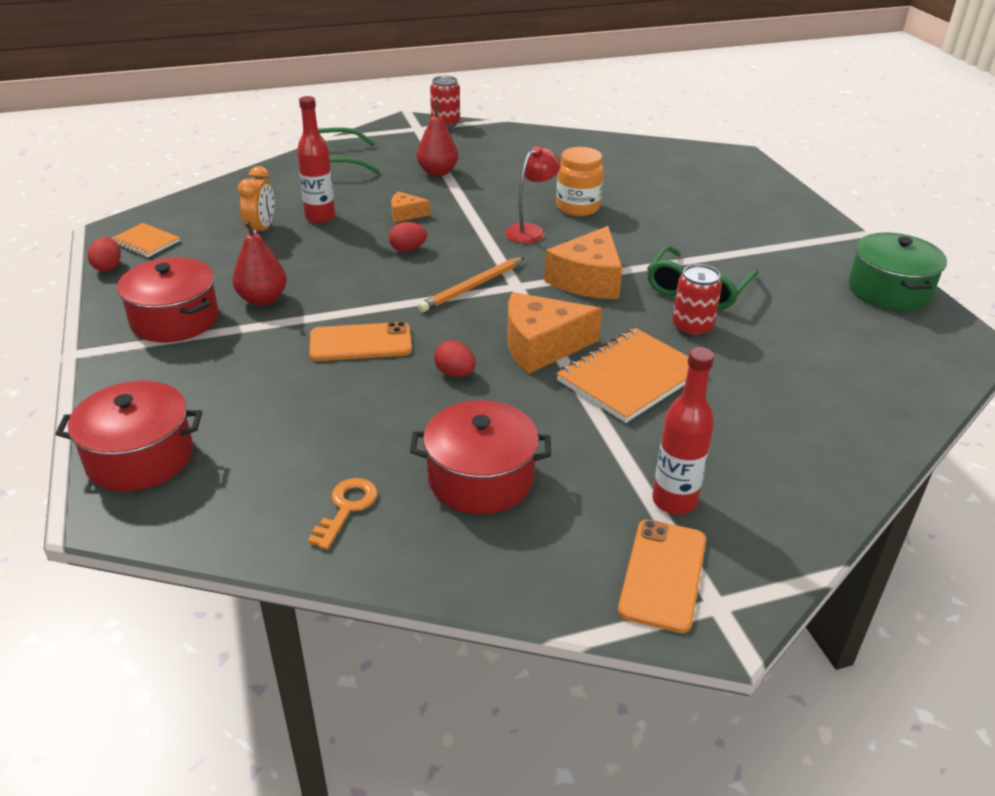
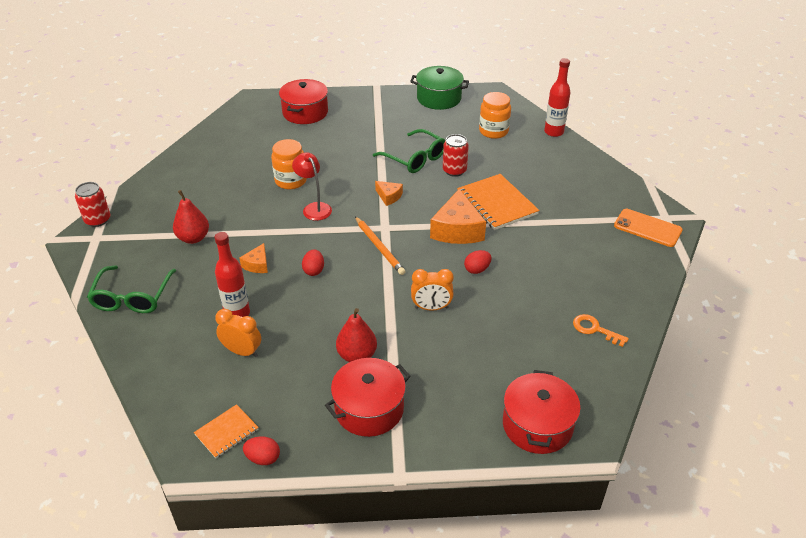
camera: 75 degrees left, 5 degrees up
(360, 343) = (431, 308): orange phone -> orange clock
(480, 478) = (575, 274): red pot -> red pot (305, 112)
(588, 280) = (389, 196): orange cheese -> orange cheese, size x0.51
(674, 501) = (599, 213): red bottle -> red bottle (553, 132)
(840, 355) = (493, 131): none -> orange jar

